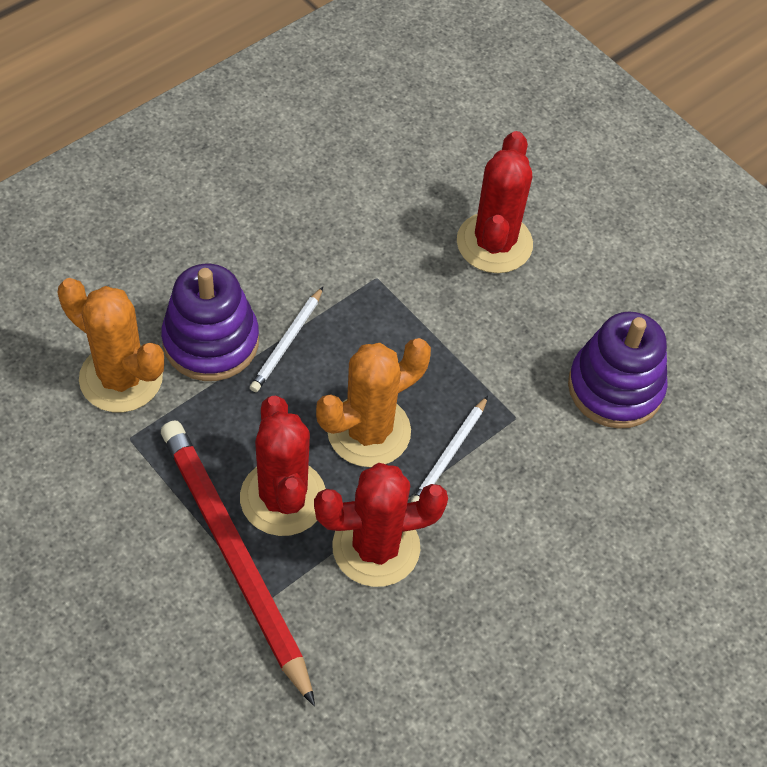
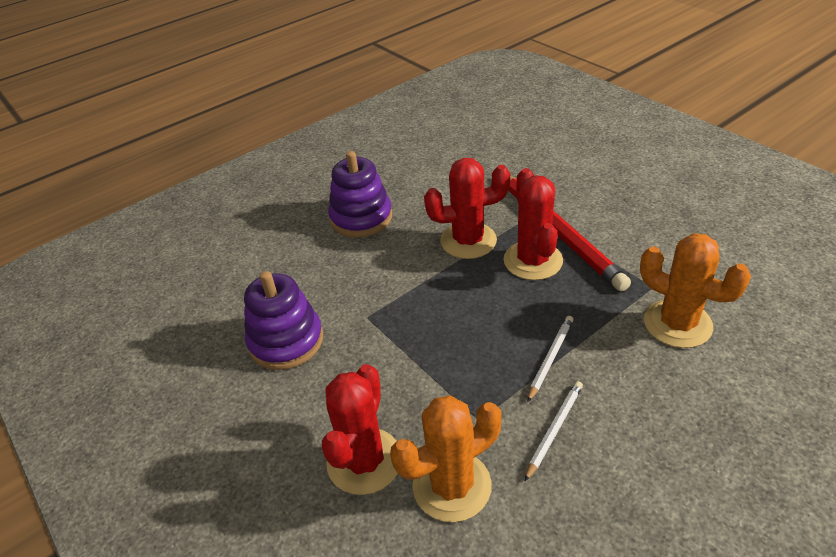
camera: 170 degrees left, 15 degrees down
(211, 341) = (615, 355): purple stacking toy -> purple stacking toy (361, 218)
(369, 431) = (477, 301): orange cactus -> orange cactus (452, 486)
(449, 454) = (418, 291): white pencil -> white pencil (554, 430)

